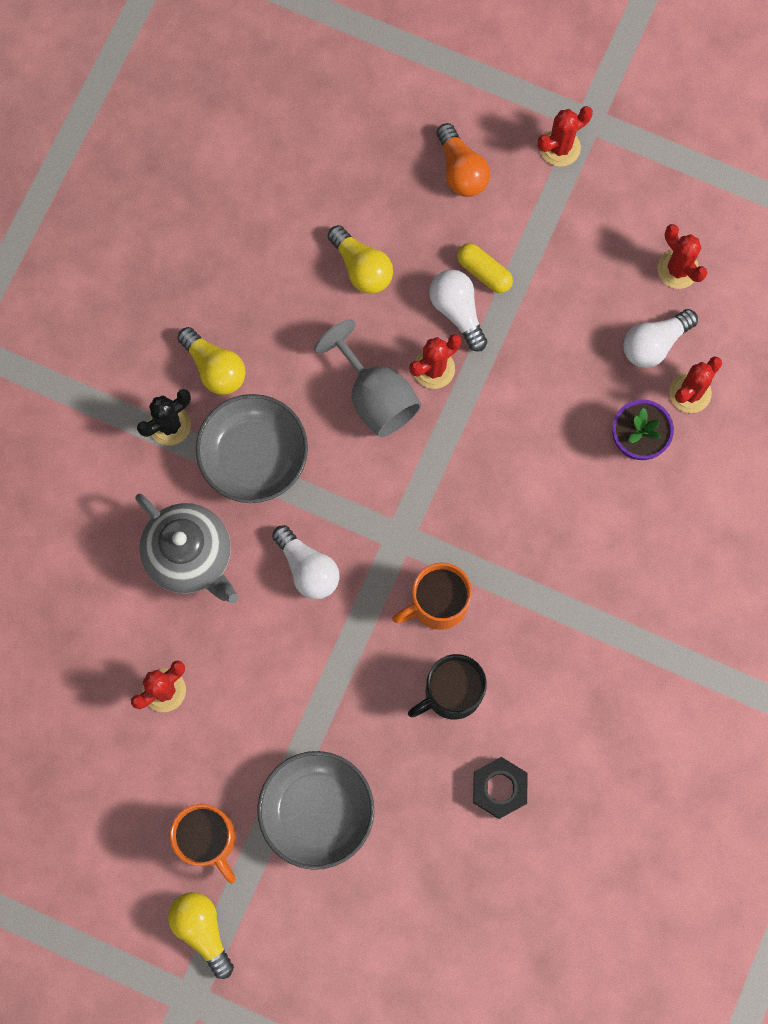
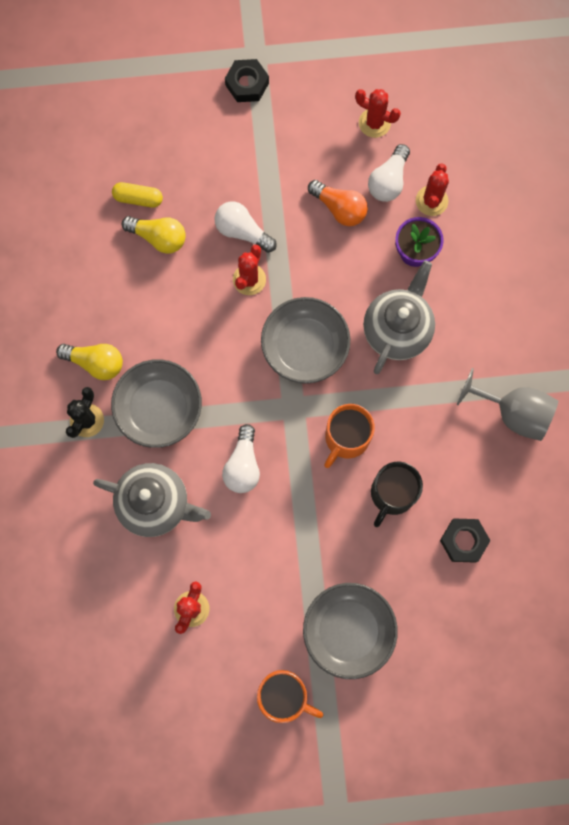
camera: 30 degrees left, 0 degrees up
(202, 930) = (317, 762): yellow light bulb -> none
(308, 568) = (243, 465): white light bulb -> white light bulb turned 75 degrees clockwise
(375, 396) = (220, 320): grey goblet -> grey goblet (513, 412)
(451, 477) = (305, 347): none -> grey bowl
(461, 170) = (188, 135): orange light bulb -> orange light bulb (339, 208)
(484, 272) = (245, 195): yellow capsule -> yellow capsule (138, 199)
(560, 147) = (247, 84): red cactus -> black nut
(564, 515) = (397, 330): none -> grey teapot

